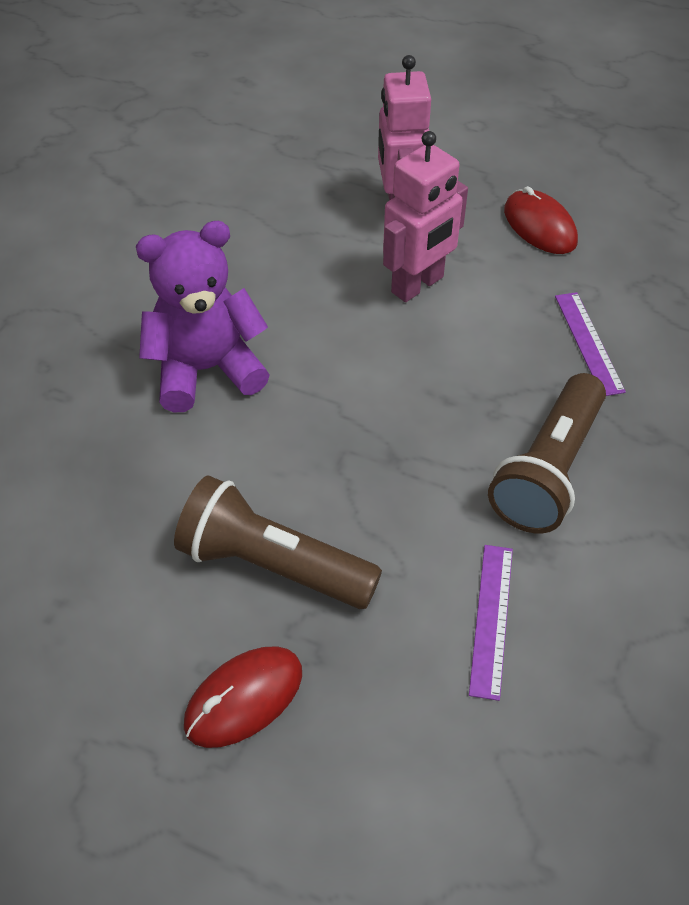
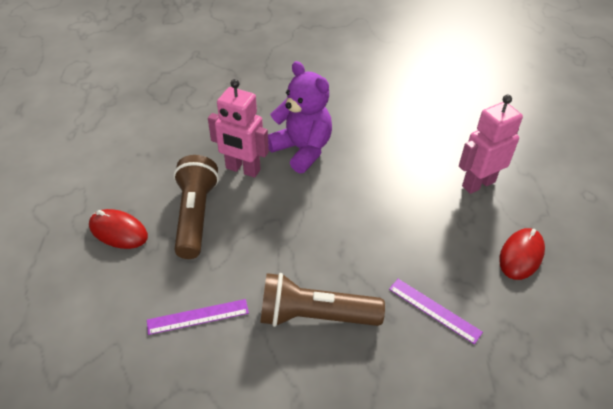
camera: 65 degrees right, 5 degrees down
(418, 285) = (421, 211): pink robot -> pink robot (242, 169)
(589, 342) = (434, 310): purple ruler -> purple ruler turned 75 degrees clockwise

